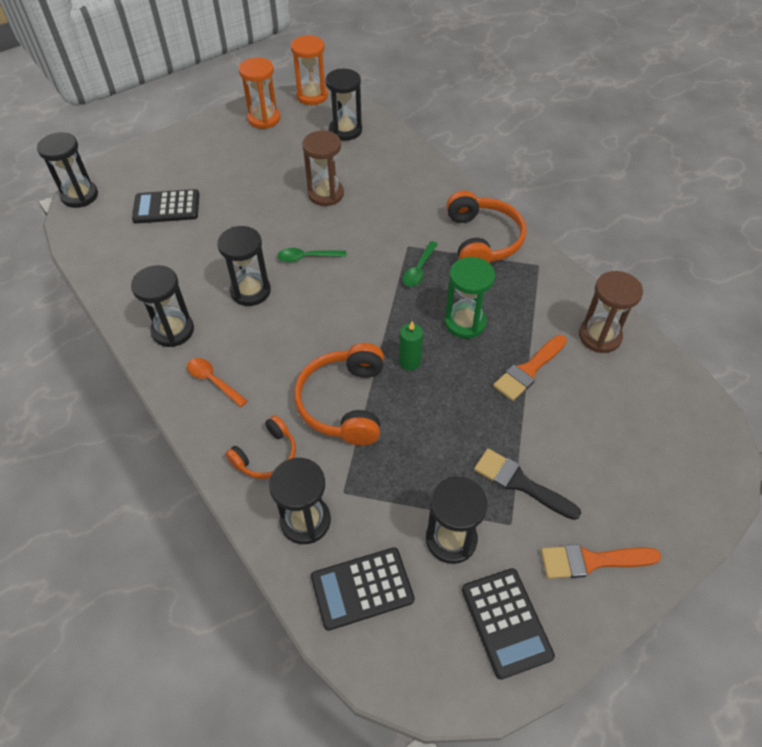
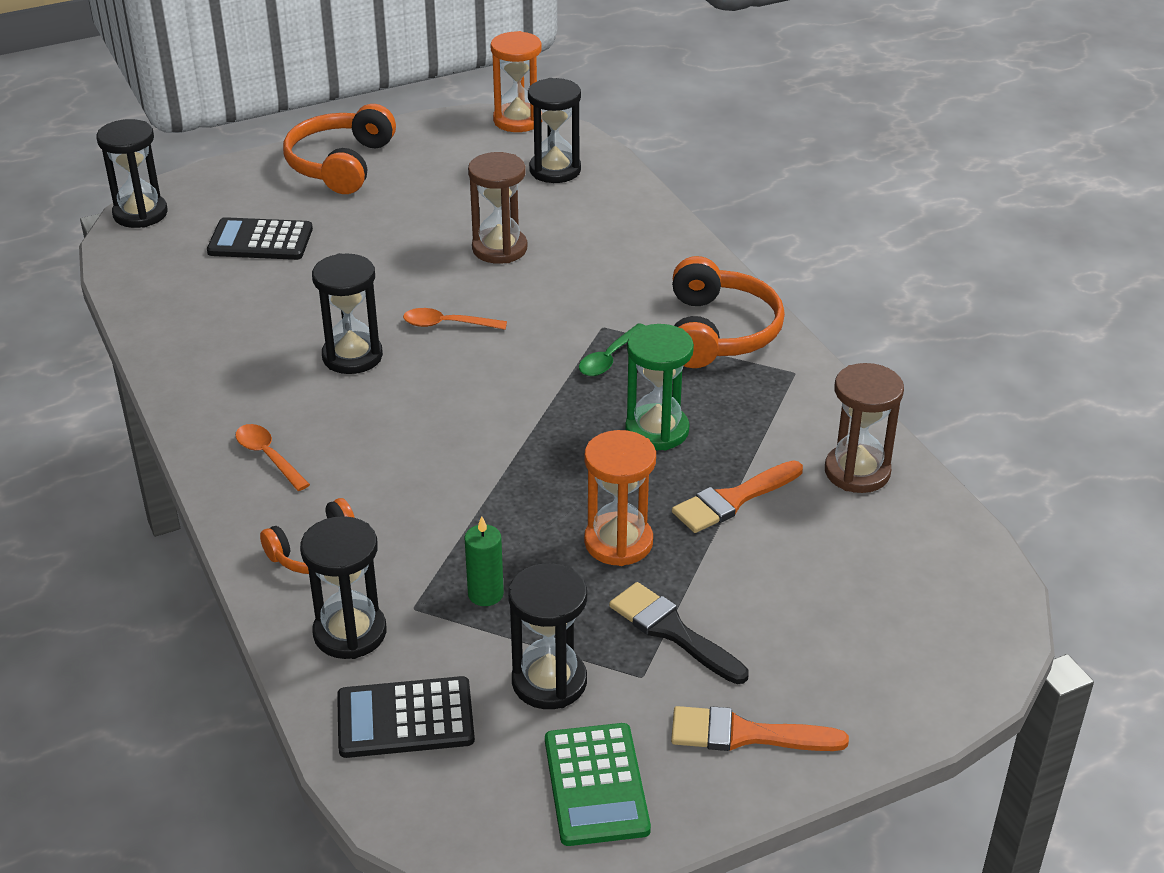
camera: 10 degrees right, 15 degrees down
(173, 330) = (228, 391): black hourglass -> none
(264, 119) = (436, 143): orange hourglass -> orange hourglass (618, 542)
(307, 257) = (448, 324): green spoon -> orange spoon
(344, 403) = (447, 505): orange headphones -> orange headphones (340, 164)
(409, 362) = (558, 468): green candle -> green candle (485, 594)
(506, 622) = (596, 785): black calculator -> green calculator

